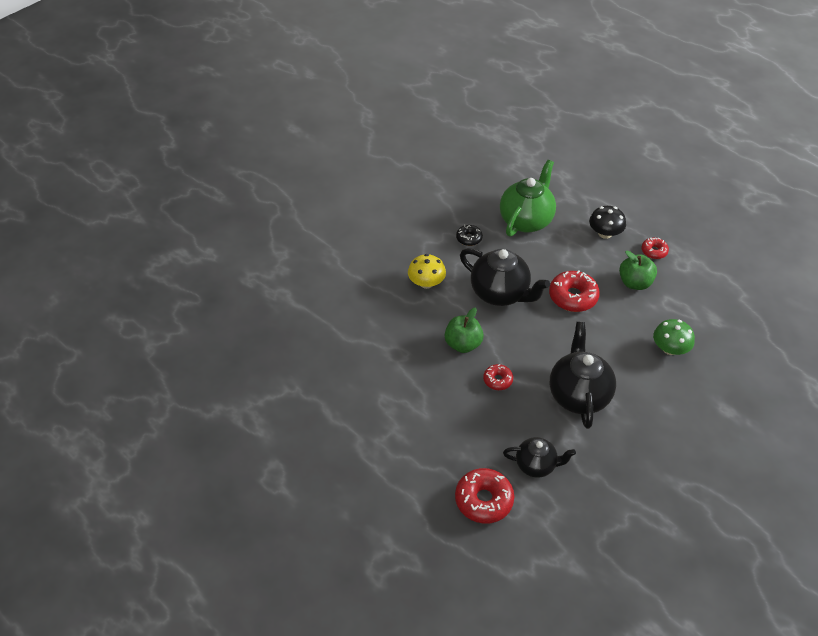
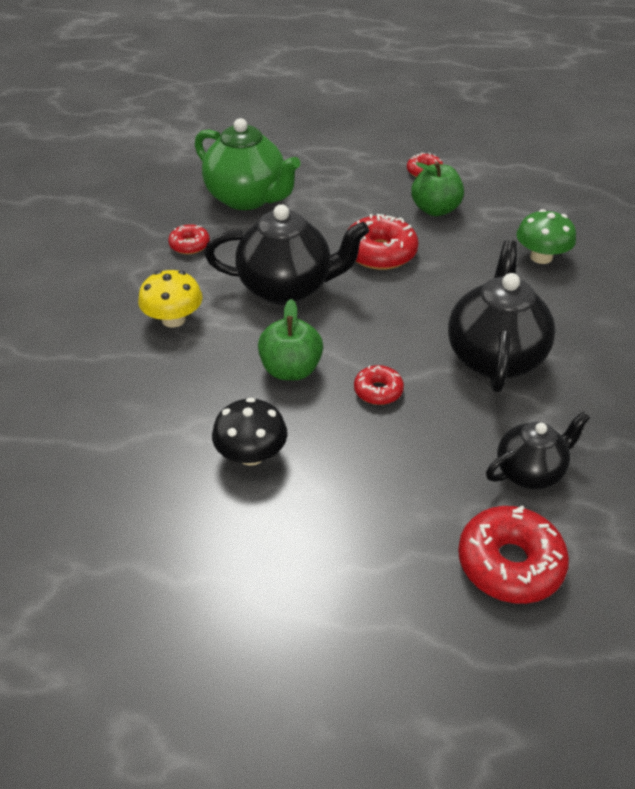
camera: 35 degrees left, 5 degrees down
(469, 238) = (189, 245): black donut -> red donut
(526, 220) = (247, 198): green teapot -> green teapot turned 135 degrees clockwise
(578, 395) = (494, 357): black teapot -> black teapot turned 45 degrees clockwise
(605, 233) = (353, 176): black mushroom -> black mushroom (251, 454)

